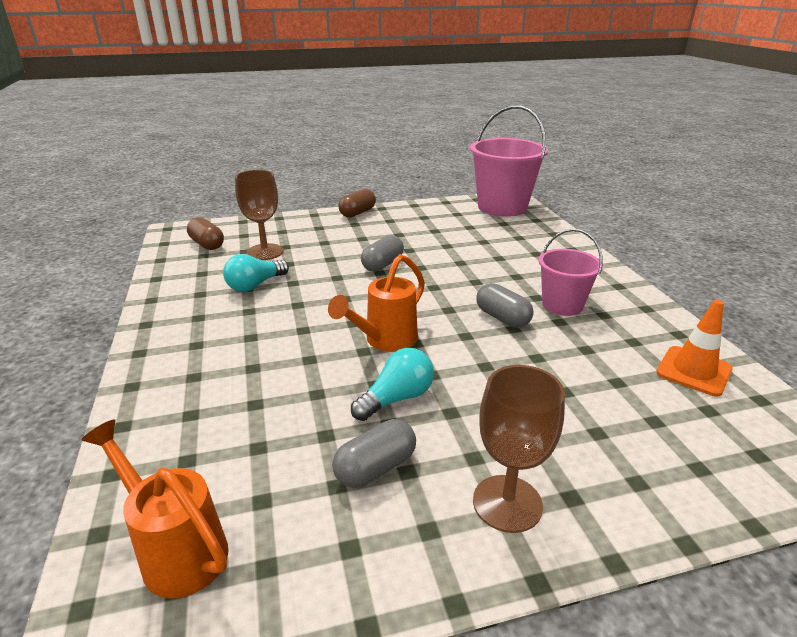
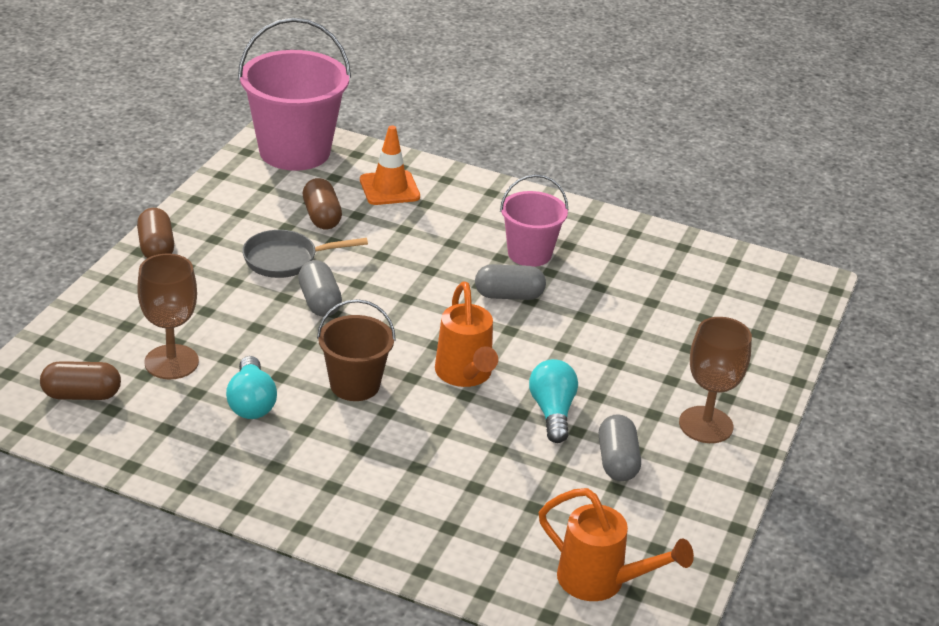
camera: 55 degrees left, 5 degrees up
(176, 549) = (601, 582): orange watering can -> orange watering can turned 135 degrees counterclockwise
(316, 307) = (355, 385): none -> brown bucket
(405, 242) = (286, 260): none -> grey pan
(461, 234) = (321, 217): none -> brown capsule
(693, 371) = (679, 262): orange traffic cone -> orange traffic cone (389, 188)

